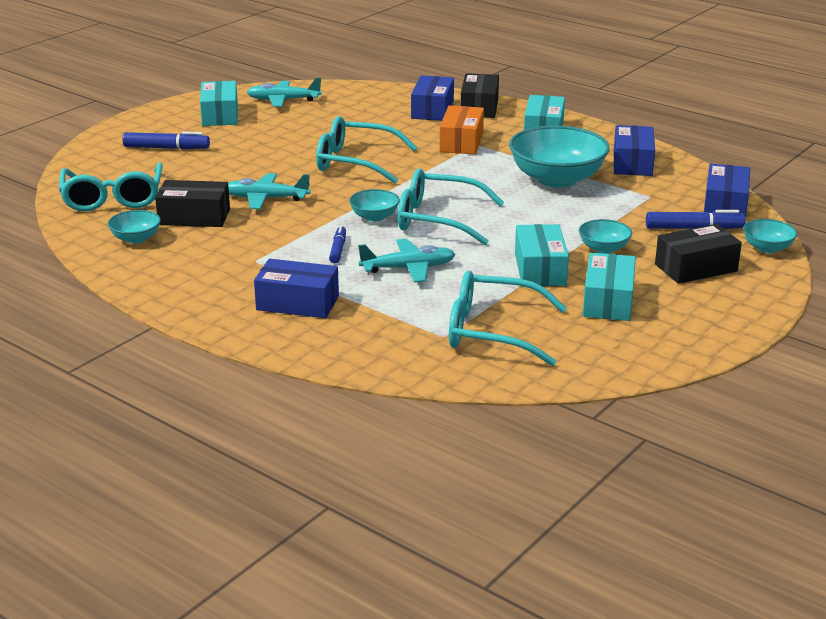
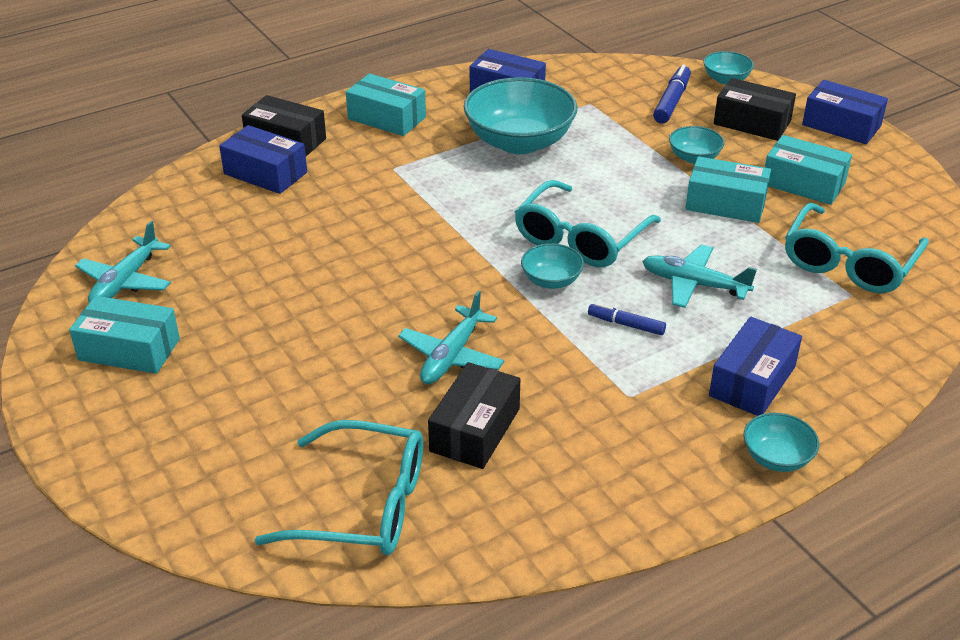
camera: 70 degrees left, 10 degrees up
(136, 238) = (516, 498): turquoise bowl -> turquoise bowl (776, 458)
(166, 148) = (214, 423): blue marker -> none
(354, 162) = (384, 263): turquoise glasses -> none
(408, 268) = (693, 284): turquoise plane -> turquoise plane turned 75 degrees counterclockwise
(461, 142) = (379, 176): orange box -> none
(696, 268) = (752, 123): black box -> black box turned 60 degrees counterclockwise
(725, 205) = (630, 73): blue box -> blue box (841, 125)

